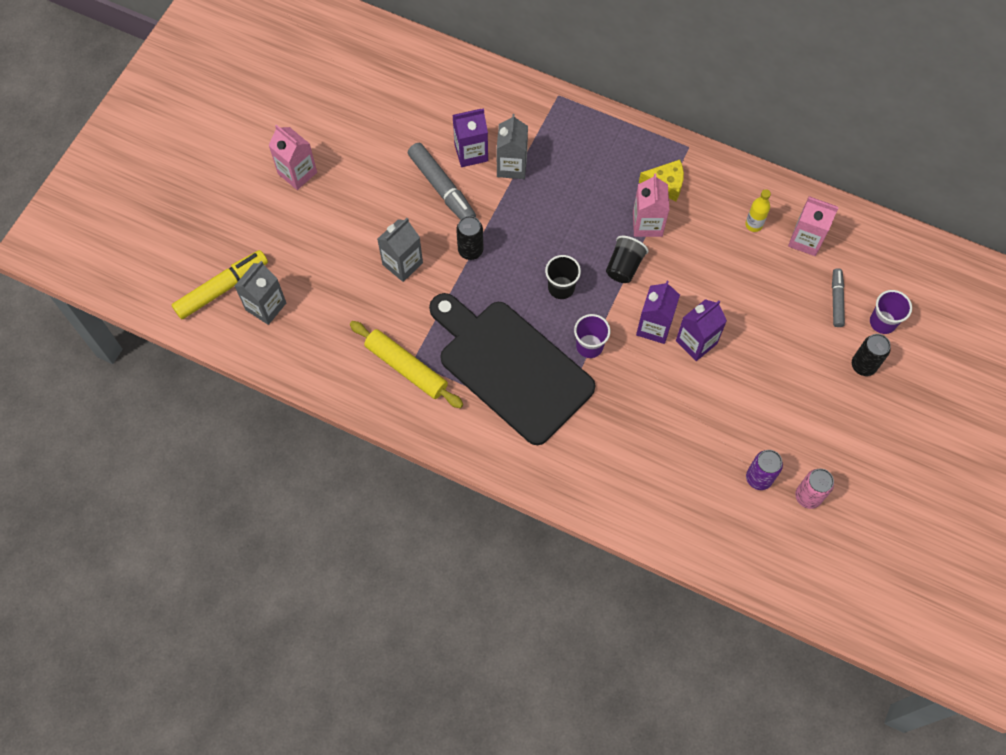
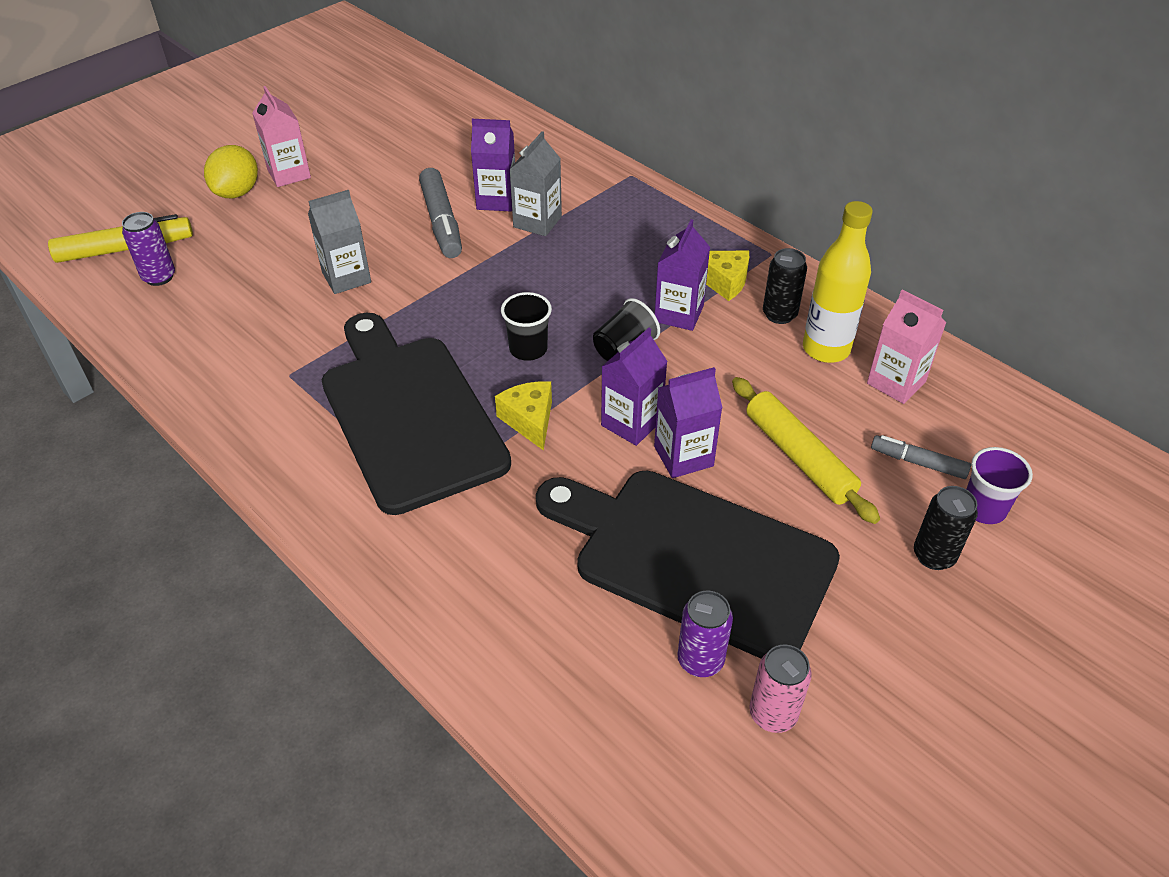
camera: 20 degrees right, 20 degrees down
(266, 306) = (159, 277): grey carton -> purple can
(269, 205) = (237, 192): none -> yellow lemon
(406, 368) = (275, 379): yellow rolling pin -> yellow rolling pin (798, 457)
(470, 250) = (437, 285): black can -> black can (779, 314)
(589, 346) = (529, 420): purple cup -> yellow cheese
(647, 224) = (679, 314): pink carton -> purple carton
(730, 413) = (694, 558): none -> black cutting board
(753, 225) = (826, 349): yellow bottle -> yellow bottle, size x1.89
(836, 300) = (918, 462): grey marker -> grey marker turned 90 degrees counterclockwise

